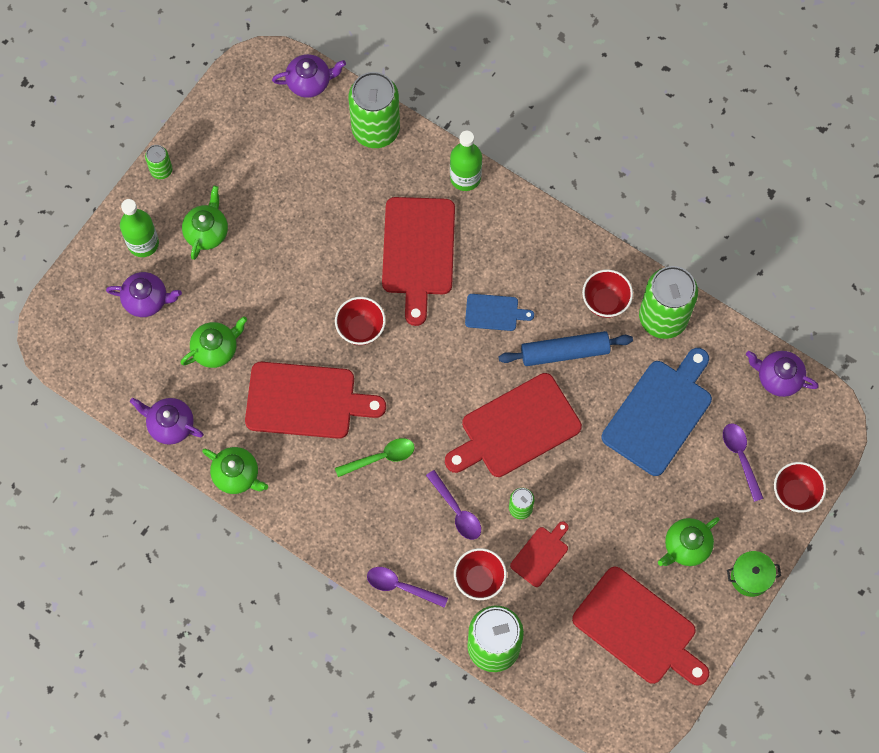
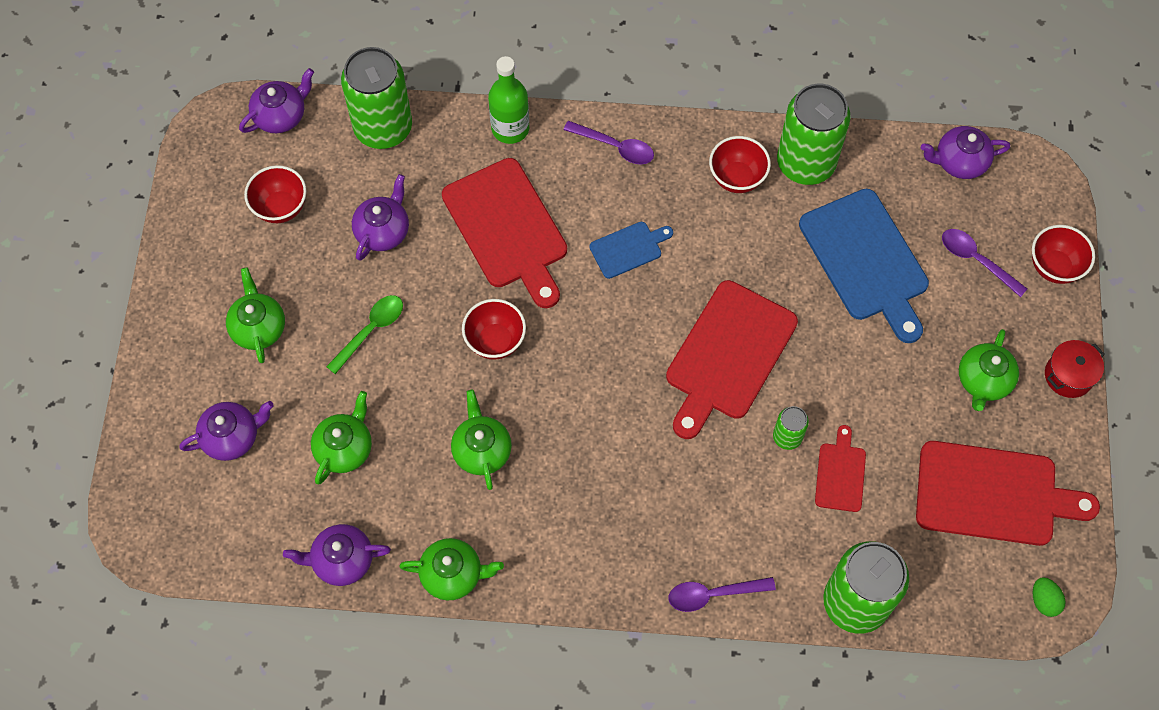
camera: 30 degrees left, 5 degrees down
(143, 243) = (192, 377): green bottle -> none
(161, 170) = (167, 289): green can -> none
(306, 401) = (481, 450): red cutting board -> green teapot
(331, 207) = (383, 231): none -> purple teapot
(381, 457) = (602, 466): green spoon -> green spoon (371, 330)
(457, 511) = (721, 477): purple spoon -> purple spoon (615, 147)
(479, 579) = (793, 538): red bowl -> red bowl (281, 208)
(564, 352) = (728, 250): blue rolling pin -> none
(624, 720) = (1044, 601): none -> green egg
(659, 413) = (866, 260): blue cutting board -> blue cutting board turned 150 degrees clockwise
(750, 577) = (1068, 376): green pot -> red pot

